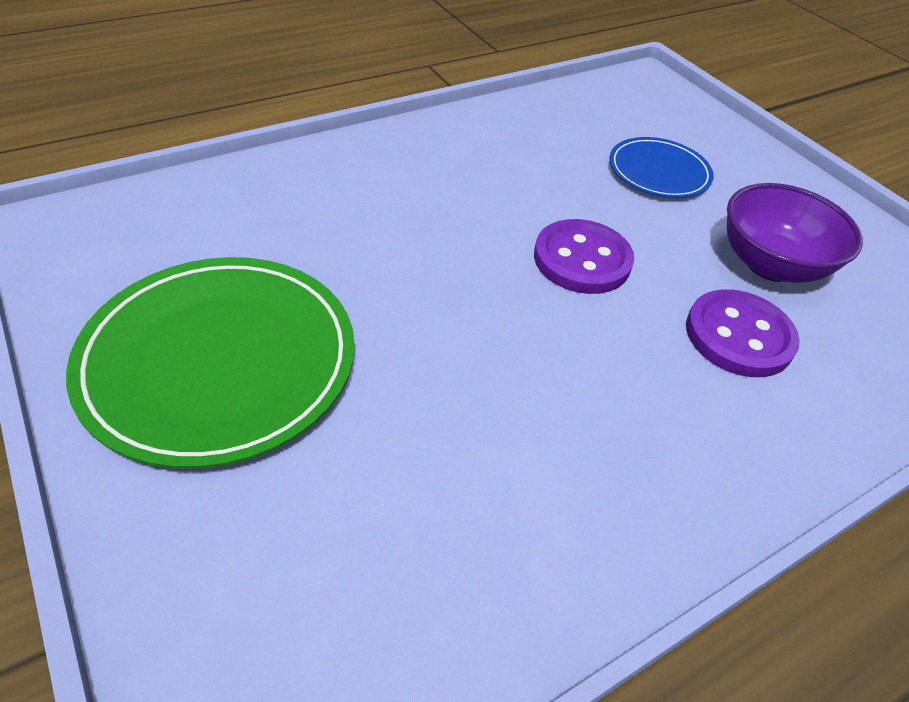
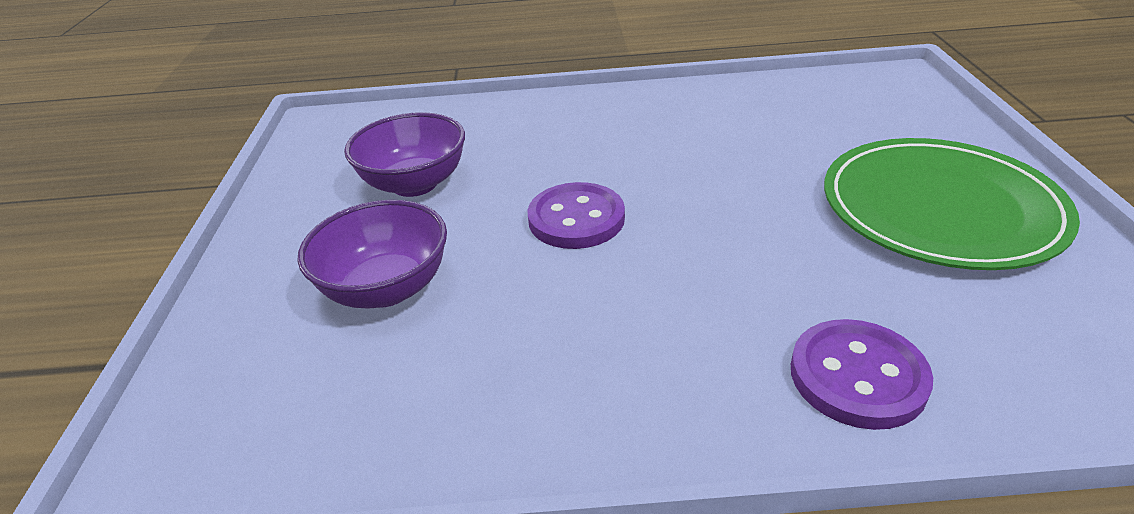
camera: 145 degrees left, 10 degrees down
(658, 172) = (386, 288): blue plate -> purple bowl
(738, 336) = (511, 150): purple button -> purple button (857, 376)

